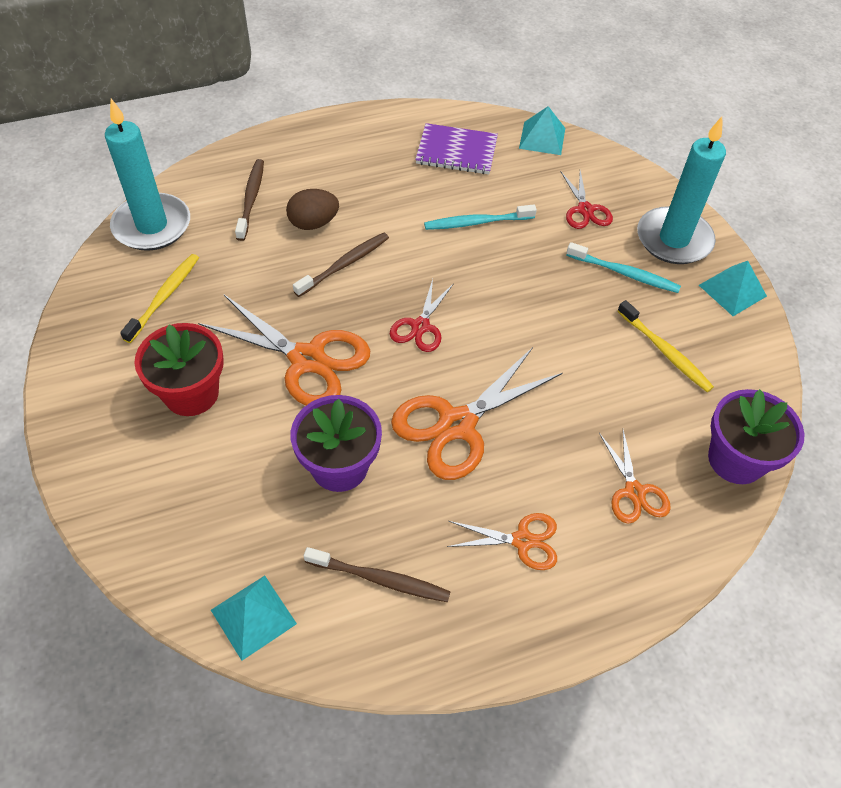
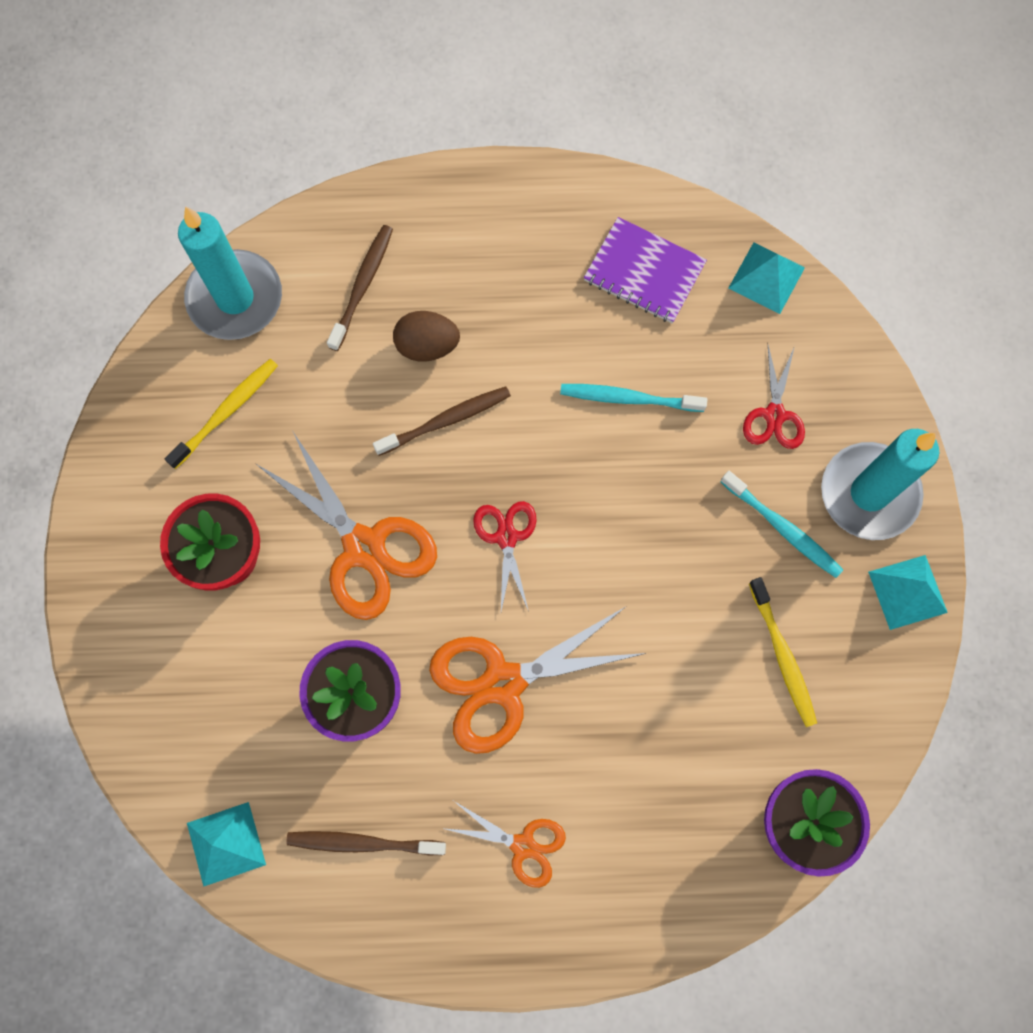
camera: 20 degrees right, 20 degrees up
(380, 579) = (362, 843): brown toothbrush -> brown toothbrush turned 150 degrees clockwise
(420, 326) = (506, 537): red scissors -> red scissors turned 135 degrees clockwise
(634, 492) = (667, 826): orange scissors -> none

